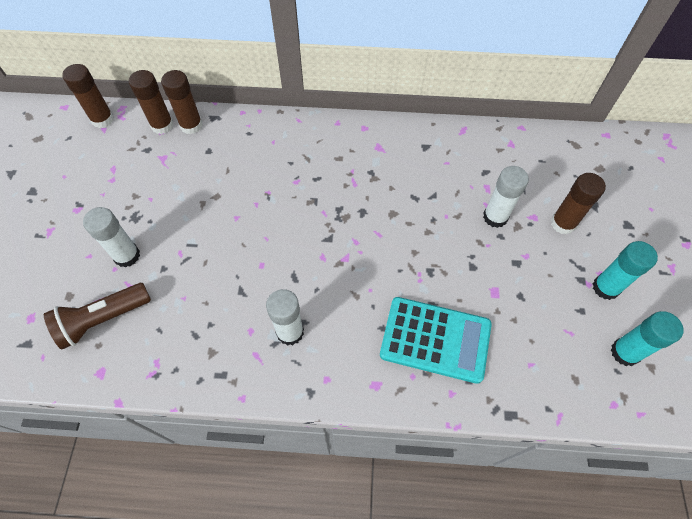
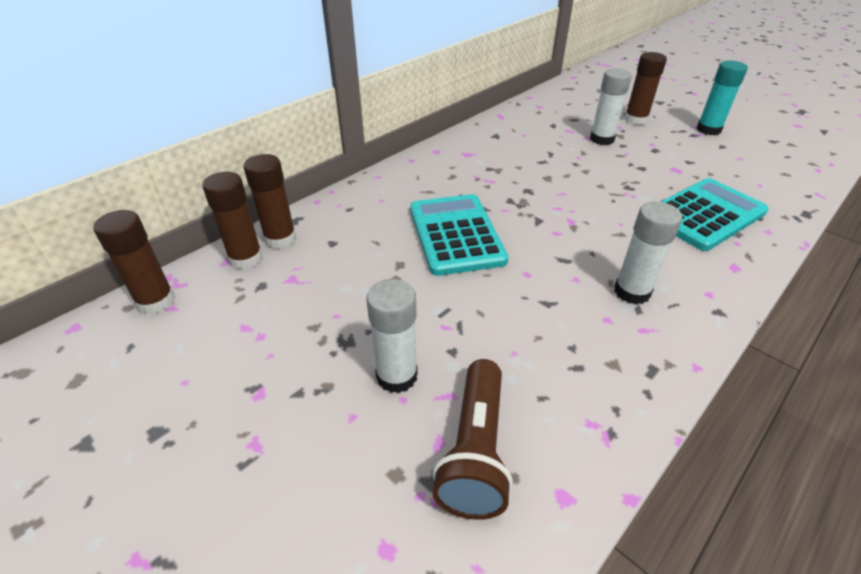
camera: 50 degrees left, 20 degrees down
(270, 204) = (455, 235): none -> turquoise calculator
(625, 352) = (772, 147): turquoise glue stick -> none

